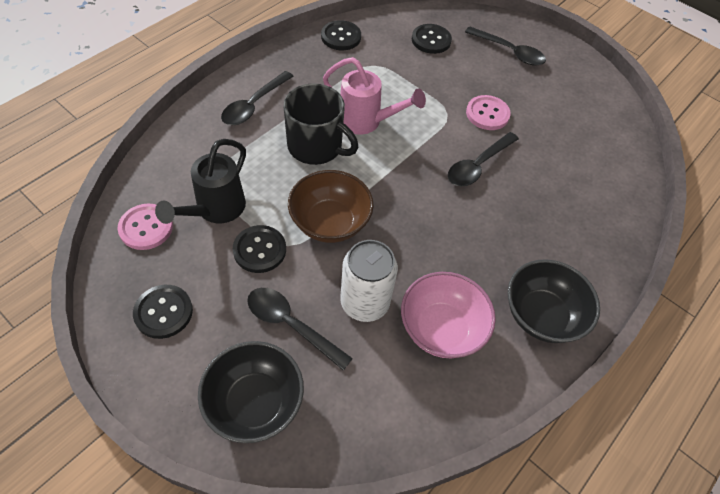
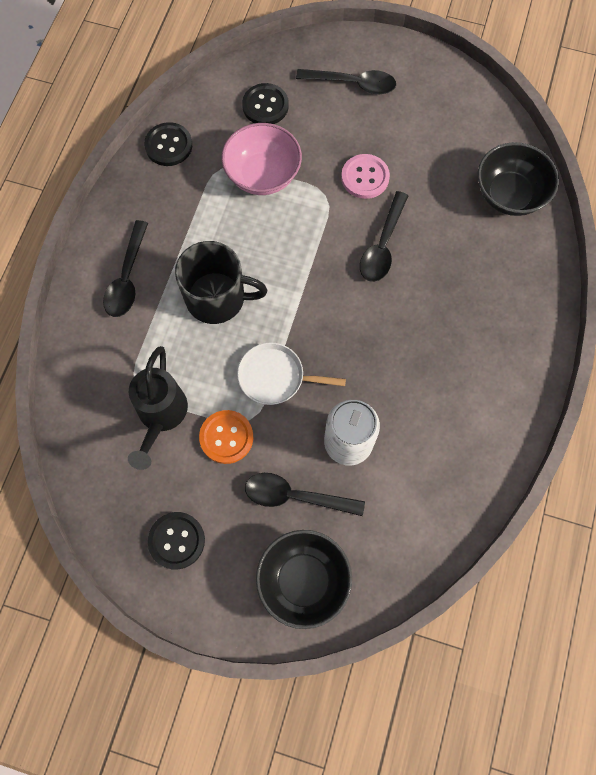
camera: 20 degrees left, 15 degrees up
(146, 228) = (107, 467): pink button -> none
(259, 250) = (226, 437): black button -> orange button
(330, 222) = (275, 377): brown bowl -> white pan
(366, 122) = (251, 244): pink watering can -> none
(441, 329) = (425, 435): pink bowl -> pink bowl (263, 175)
(541, 315) = (504, 379): black bowl -> black bowl (509, 195)

